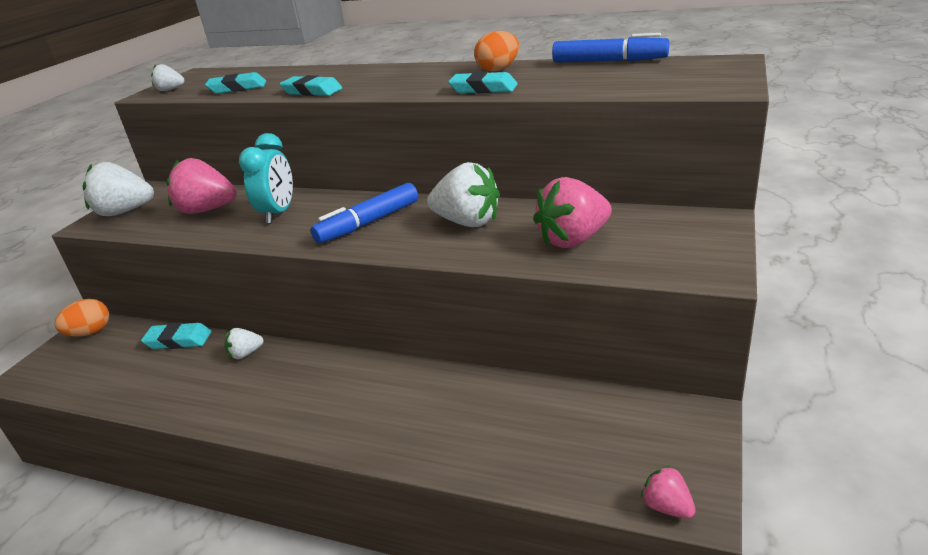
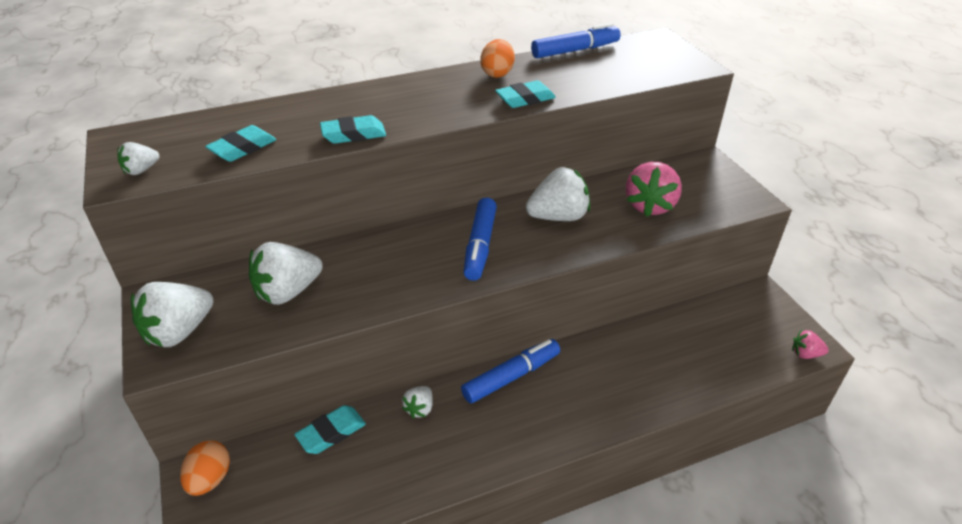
camera: 45 degrees left, 10 degrees up
(207, 210) = (288, 292): pink strawberry -> white strawberry
(278, 213) = (377, 267): turquoise clock -> none
(336, 365) = (511, 377): none -> blue marker

